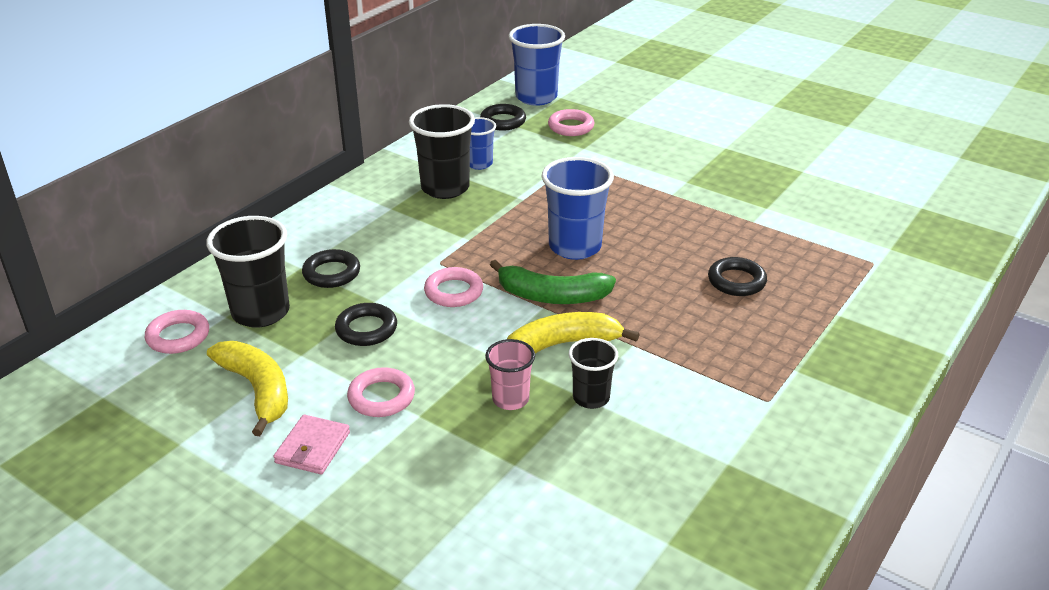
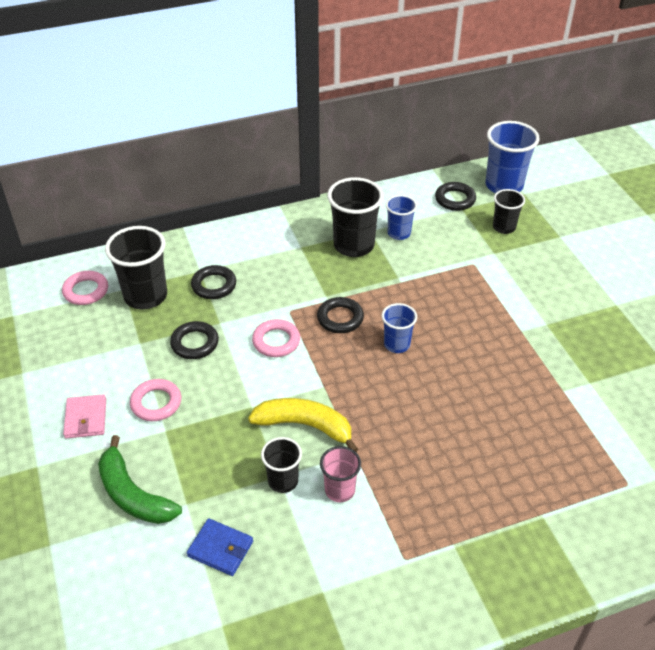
camera: 35 degrees right, 10 degrees up
(257, 390) = (93, 356): yellow banana -> none
(313, 447) = (86, 418): pink wallet -> pink wallet turned 60 degrees counterclockwise
(510, 399) = (231, 451): pink cup -> pink cup (340, 490)
(552, 296) = (338, 380): green banana -> green banana (133, 494)
(571, 127) = (504, 227): pink ring -> black cup
(575, 247) = (397, 344): blue cup -> blue cup, size x0.58
(593, 482) = (220, 549): none -> blue wallet
(736, 281) = (490, 440): black ring -> black ring (340, 318)

